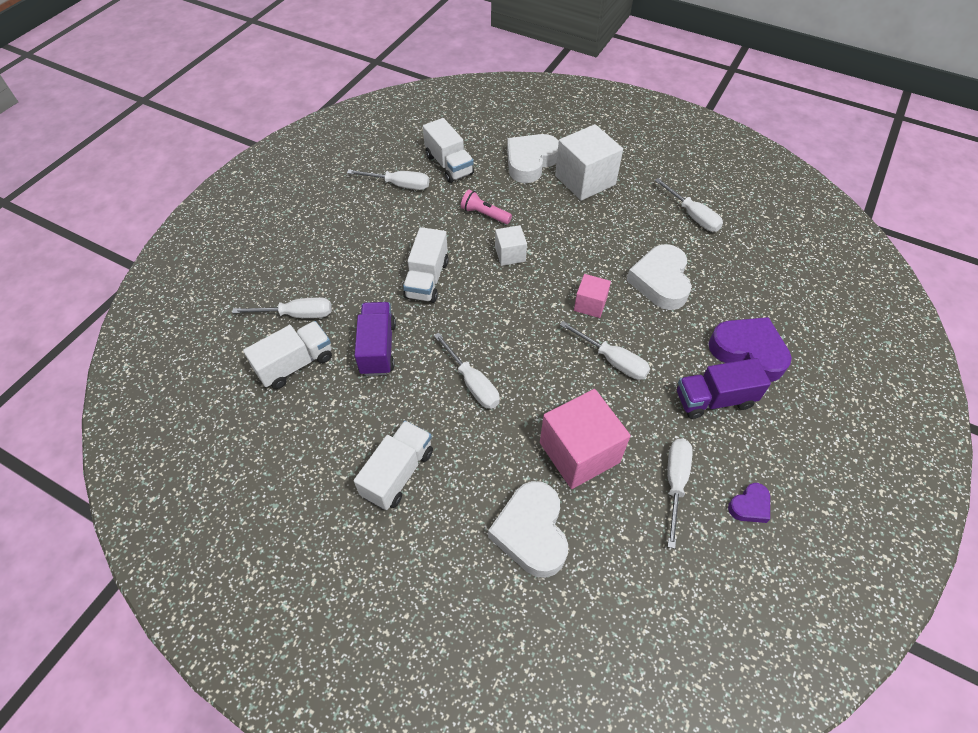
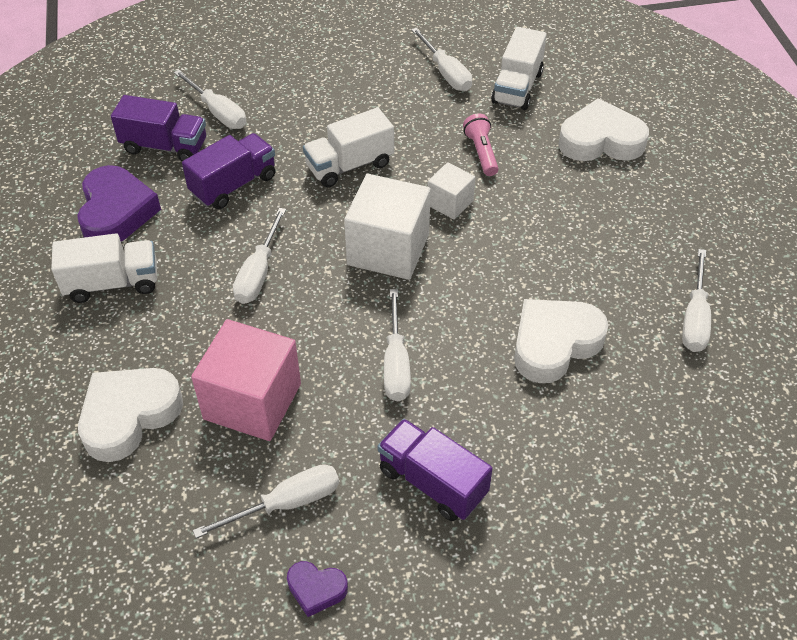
camera: 50 degrees right, 5 degrees down
(295, 364) = (165, 146): white truck -> purple truck
(585, 180) = (630, 197): white cube -> white cube (388, 249)
(590, 304) = (453, 303): pink cube -> none
(748, 352) = (537, 480): purple heart -> purple heart (116, 212)

